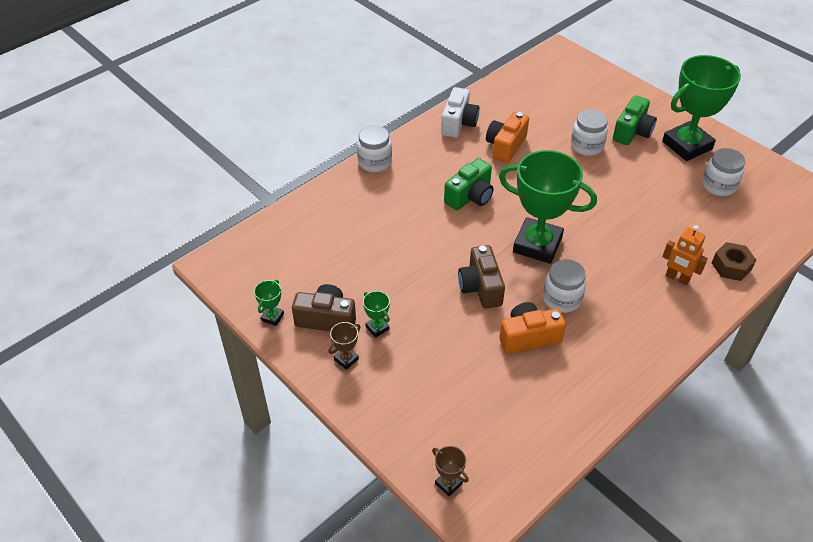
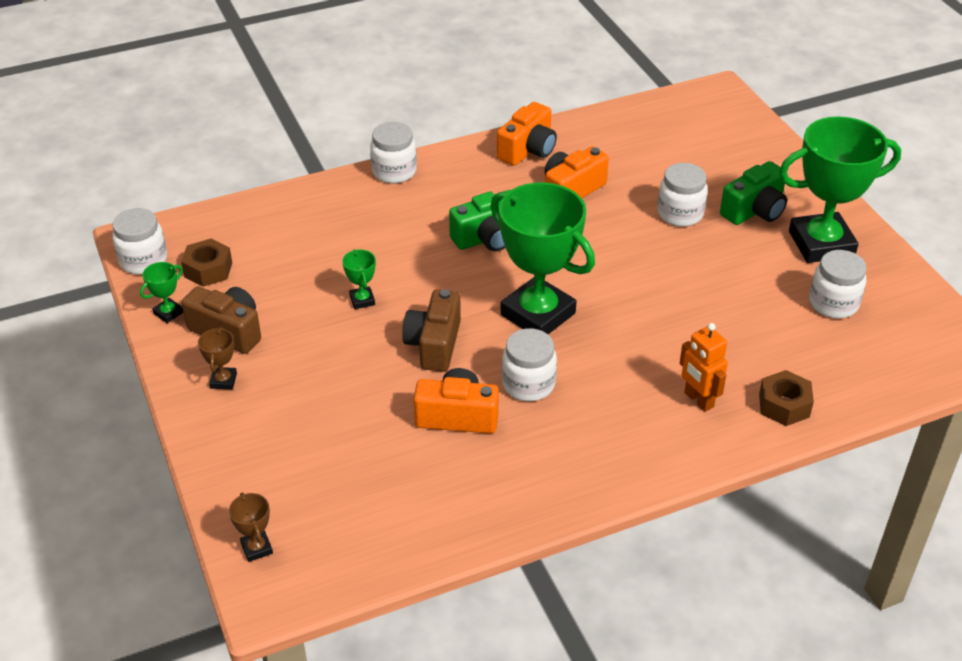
camera: 20 degrees right, 5 degrees down
(228, 280) = (143, 260): none -> white jar
(282, 274) = (208, 270): none -> brown nut
(346, 359) = (223, 381): brown trophy -> brown trophy turned 60 degrees counterclockwise
(377, 328) = (280, 356): green trophy -> green trophy (362, 300)
(458, 123) = (528, 150): white camera -> orange camera

